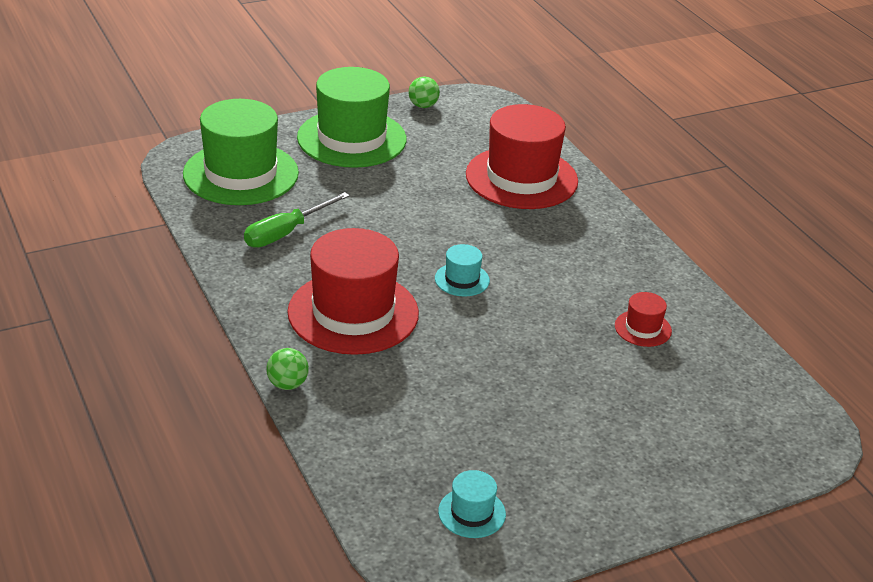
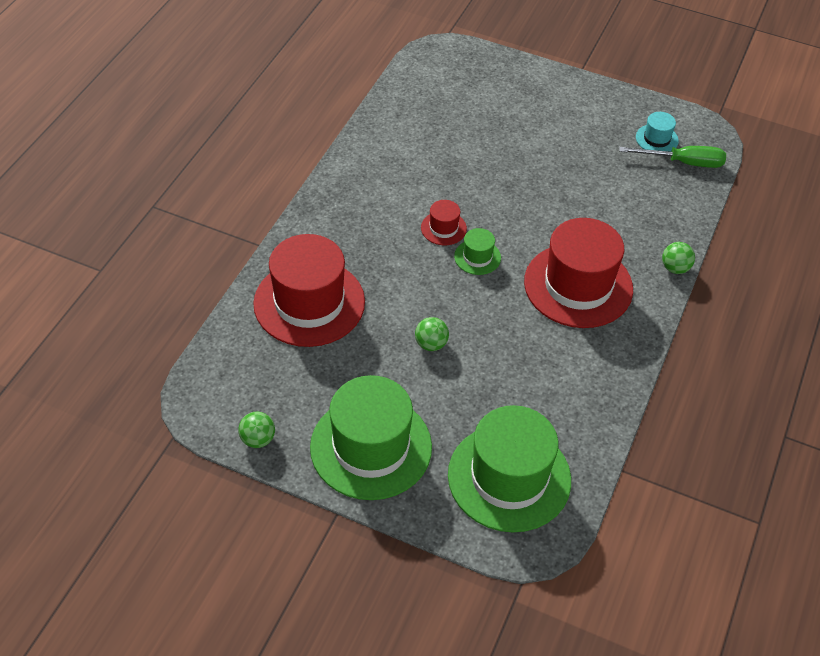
camera: 130 degrees left, 15 degrees up
(286, 233) = (545, 385): green screwdriver -> green screwdriver (683, 162)
(402, 206) = (431, 344): none -> green ball
(462, 279) = (477, 257): turquoise hat -> green hat
(643, 328) = (423, 152): red hat -> red hat (443, 228)

